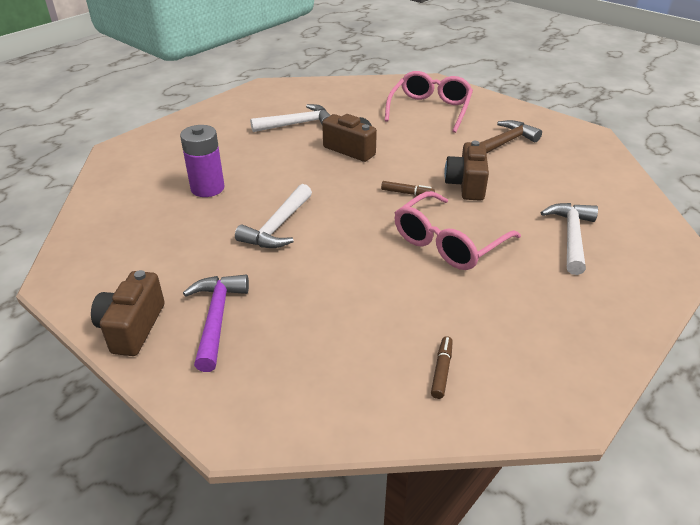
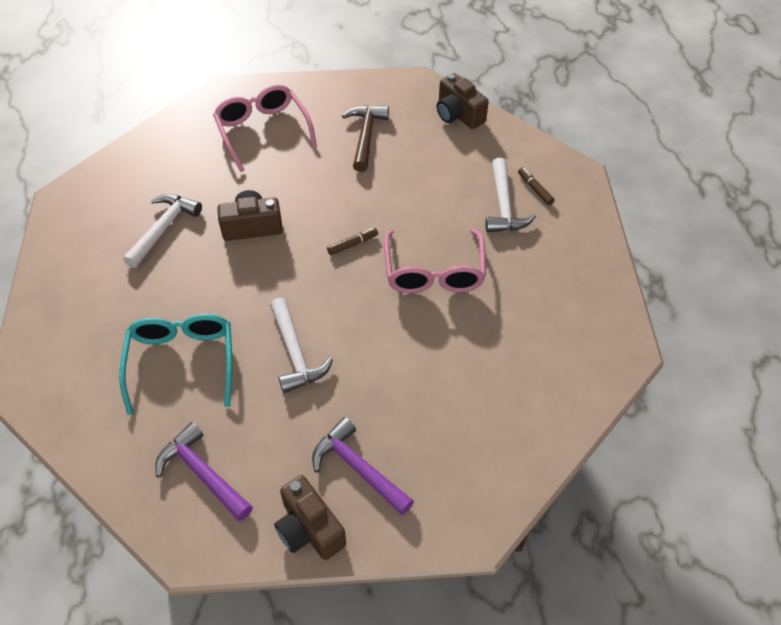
camera: 45 degrees left, 15 degrees up
(127, 249) = (202, 473): none -> purple hammer
(207, 188) = (182, 361): purple battery -> turquoise glasses
(441, 371) = (540, 382): brown marker -> brown marker (535, 189)
(466, 185) = (386, 203): brown camera -> brown camera (458, 115)
(571, 237) = (503, 206): white hammer -> white hammer turned 150 degrees counterclockwise

